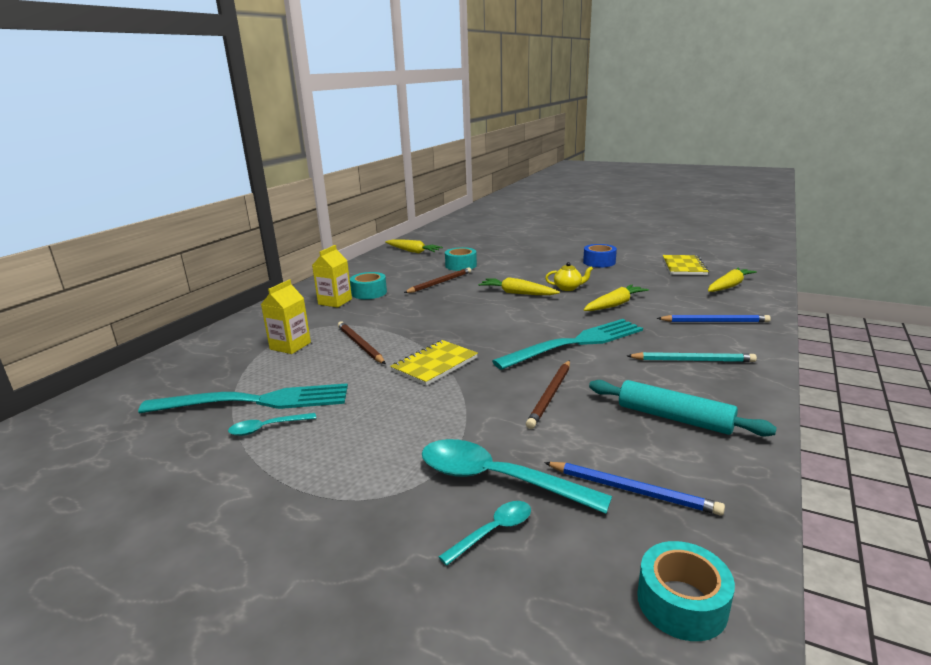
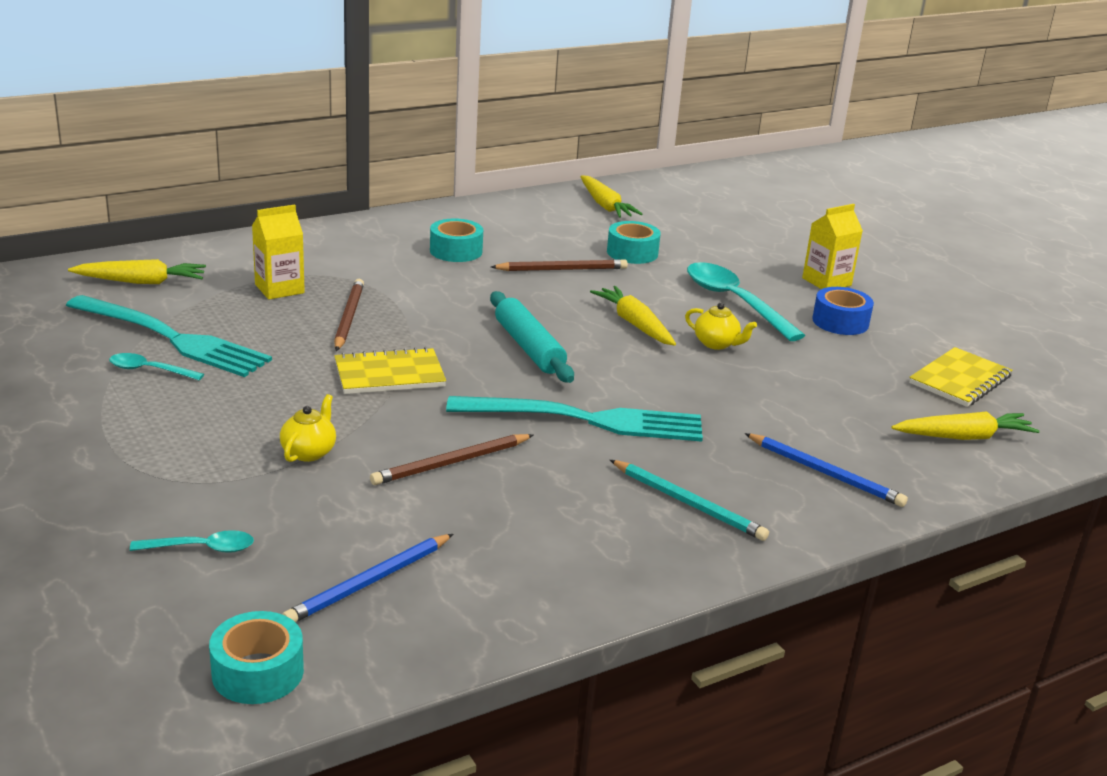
camera: 30 degrees right, 5 degrees up
(335, 302) = (400, 249): yellow carton -> yellow carton (826, 282)
(460, 429) = (309, 452): none -> yellow teapot
(497, 479) = (270, 512): turquoise spoon -> turquoise spoon (734, 302)
(614, 305) = (733, 393): yellow carrot -> yellow carrot (141, 282)
(632, 490) = (369, 582): blue pencil -> blue pencil turned 75 degrees clockwise
(674, 418) = (537, 547): turquoise rolling pin -> turquoise rolling pin (529, 347)

